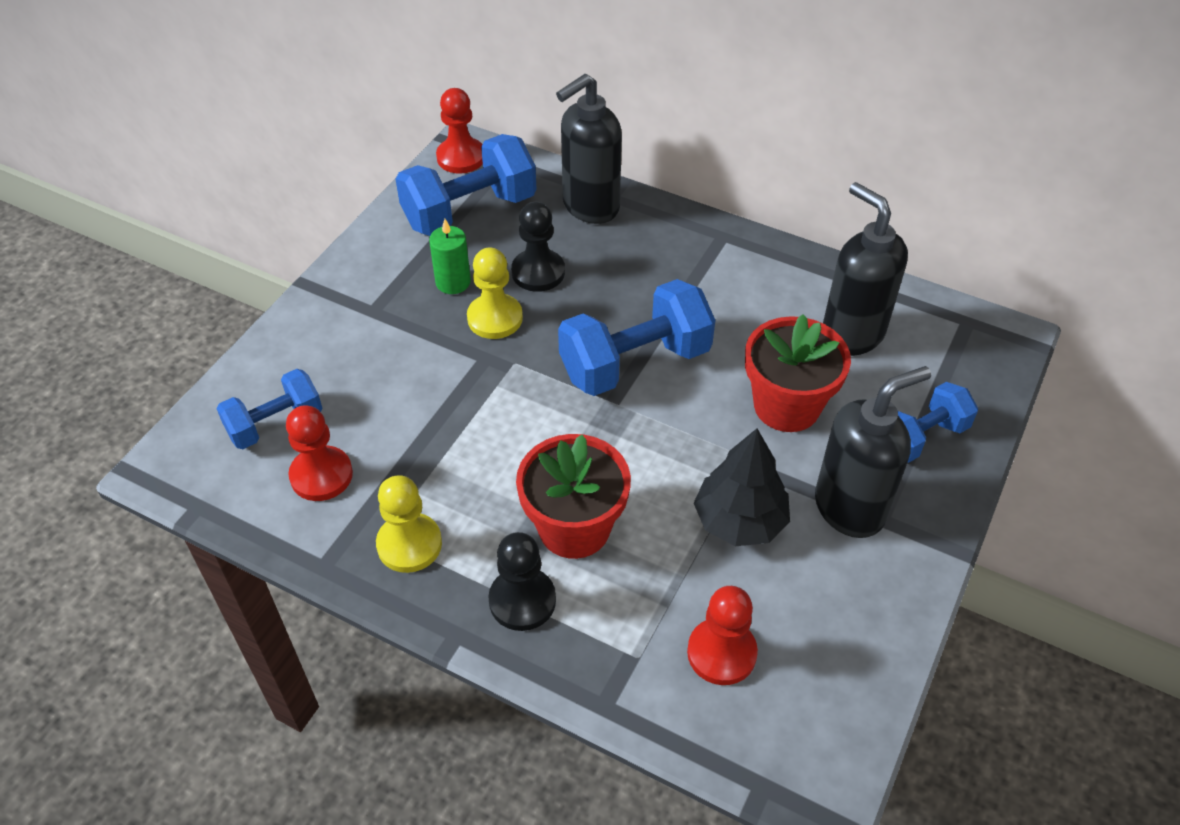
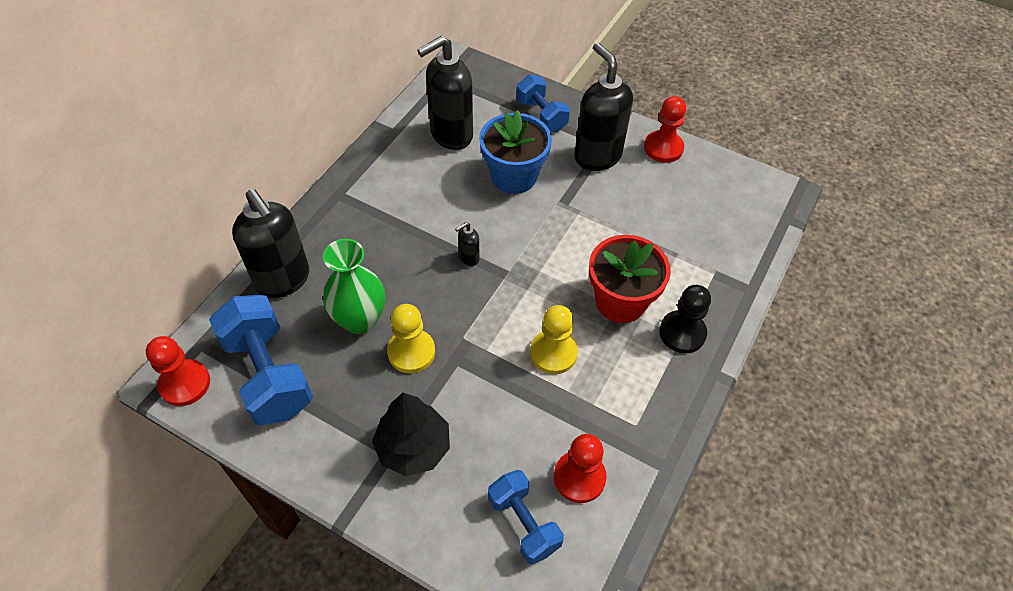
camera: 90 degrees left, 5 degrees up
(409, 544) = (642, 406): yellow pawn -> yellow pawn (553, 353)
(453, 282) = (362, 385): green candle -> none
(538, 272) = (360, 320): black pawn -> green vase
(635, 363) = (468, 258): blue dumbbell -> black soap dispenser
(721, 653) = (707, 228): red pawn -> red pawn (663, 148)
(739, 521) = (610, 211): black tree -> black tree (413, 447)
(787, 406) = (514, 176): red flower pot -> blue flower pot

